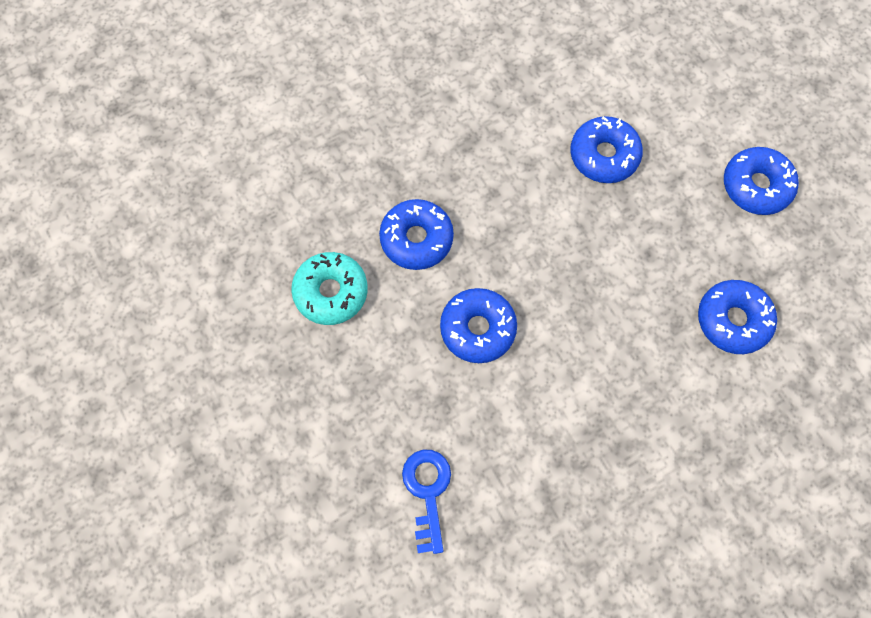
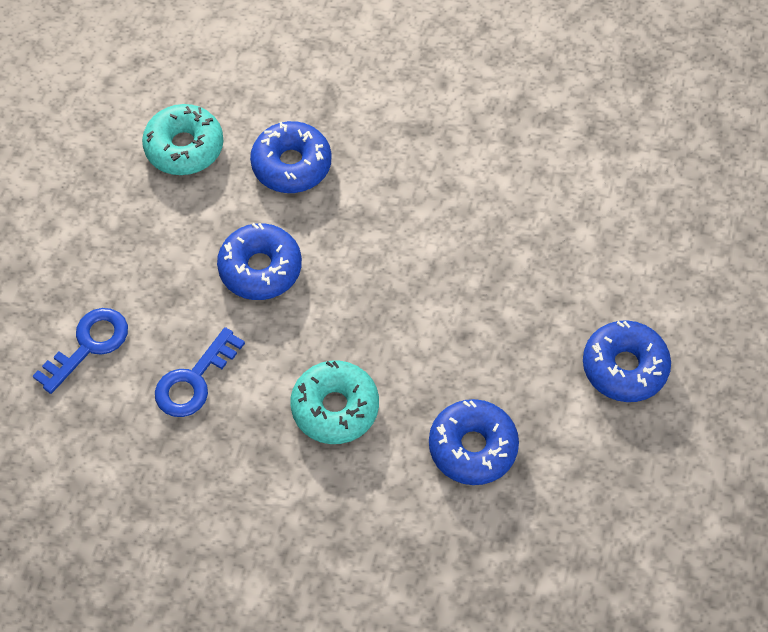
camera: 45 degrees right, 10 degrees down
(523, 446) = (194, 380): none -> blue key
(604, 155) = (518, 231): blue donut -> none
(628, 376) = (335, 408): none -> turquoise donut

